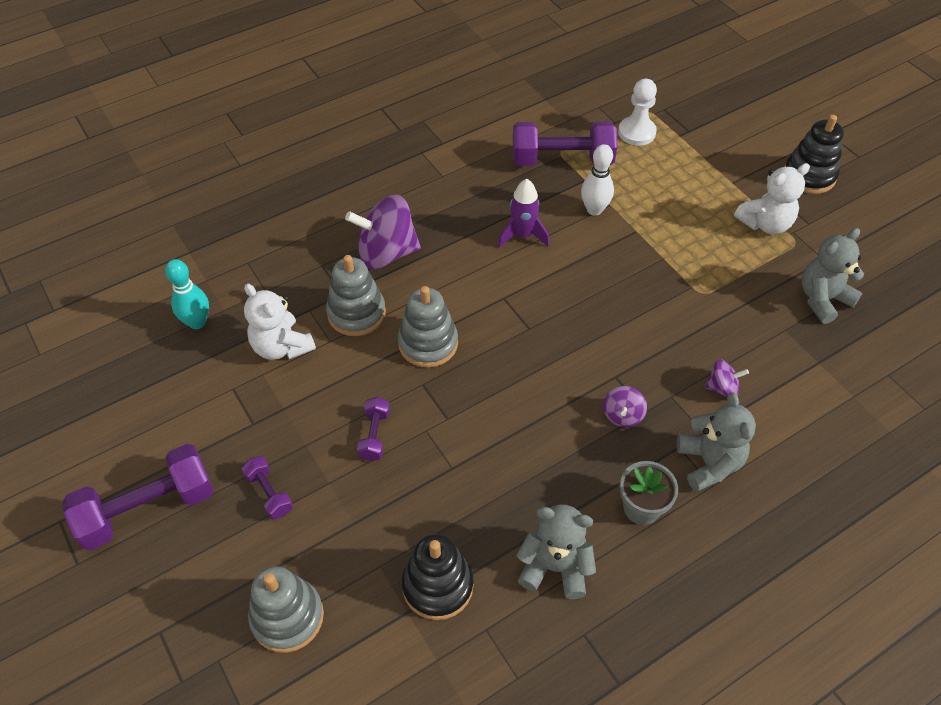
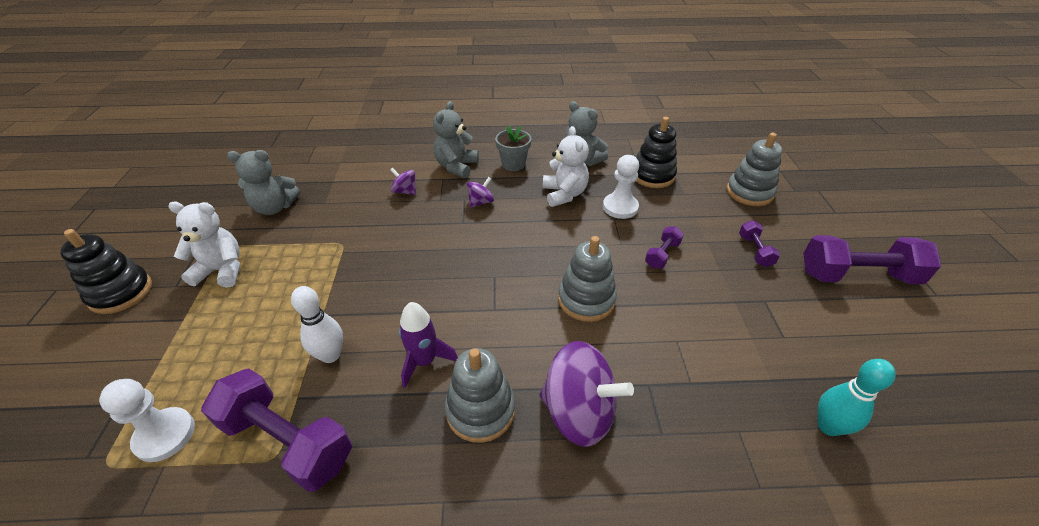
camera: 150 degrees left, 10 degrees down
(282, 346) = (728, 355): white teddy bear -> white teddy bear (564, 194)
(356, 313) = (641, 356): grey stacking toy -> grey stacking toy (480, 410)
(453, 491) = (620, 207): none -> white pawn

